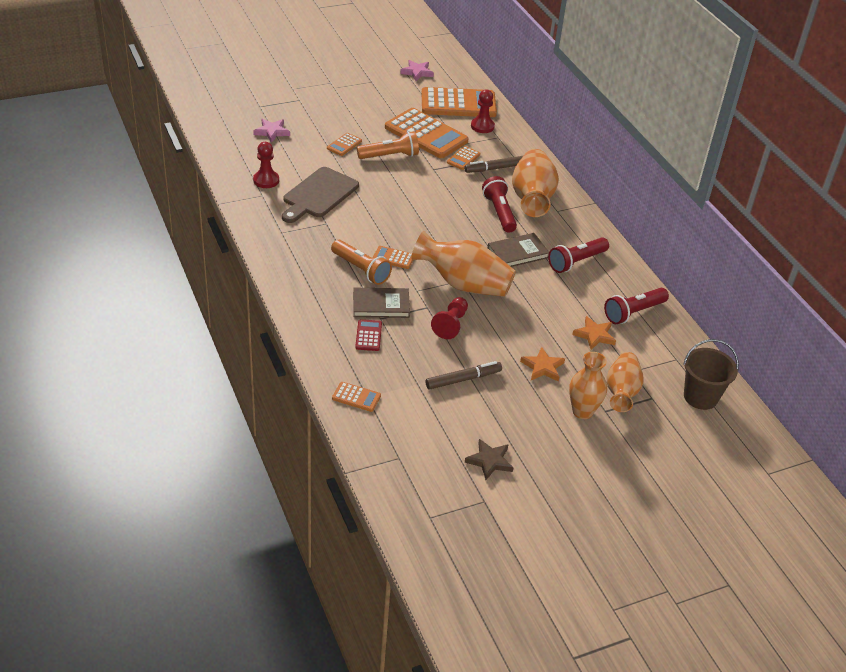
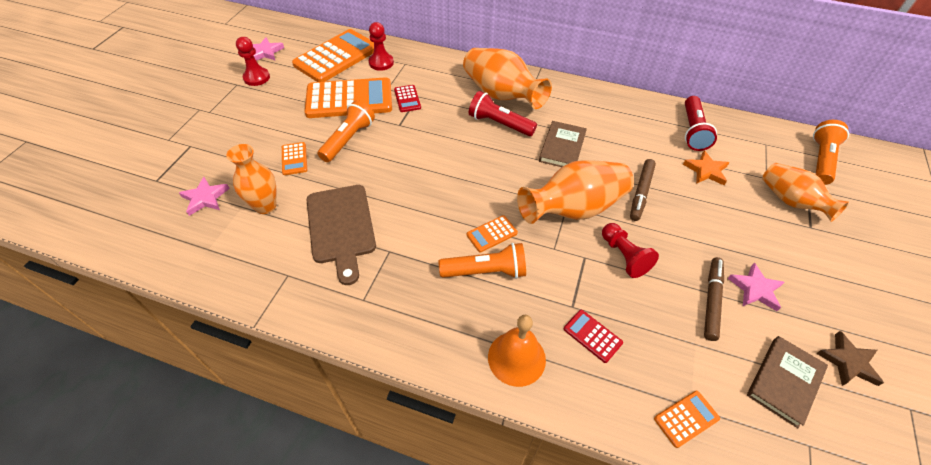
camera: 45 degrees left, 10 degrees up
(266, 180) = (269, 255): red pawn -> red pawn (257, 78)
(316, 311) = (516, 358): none -> orange bell
(381, 305) = (553, 292): brown book -> brown book (784, 381)
(463, 158) = (407, 99): orange calculator -> red calculator
(495, 168) = (441, 90): brown marker -> brown marker (641, 193)
(501, 398) = (755, 289): none -> pink star
(542, 367) = (728, 230): orange star -> none
(576, 262) = (604, 122): red flashlight -> none
(582, 411) = (805, 243): orange vase -> orange vase (265, 206)
(700, 397) = (821, 160): brown bucket -> orange flashlight

